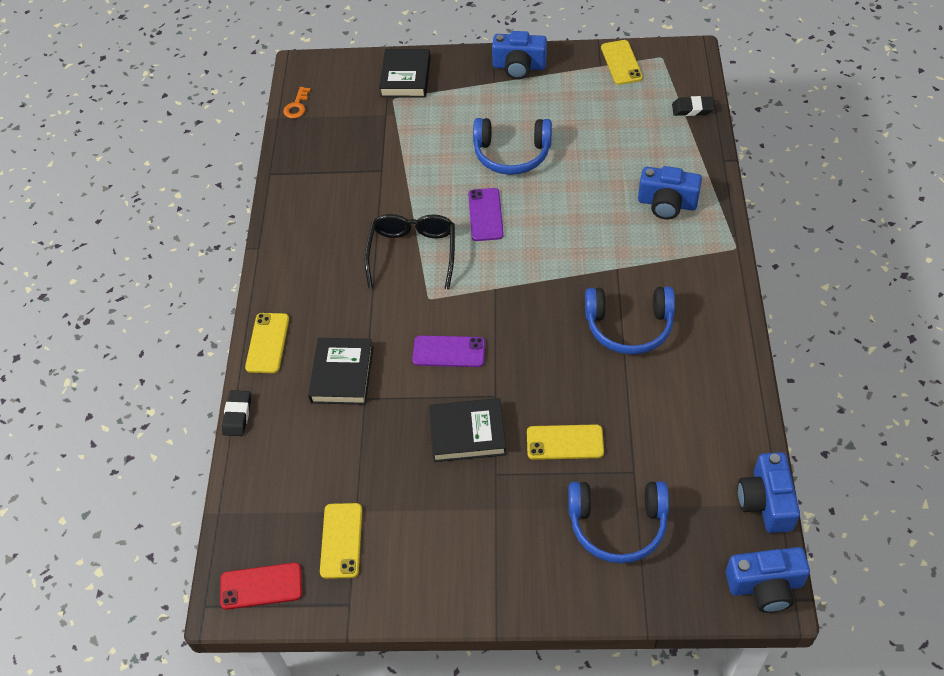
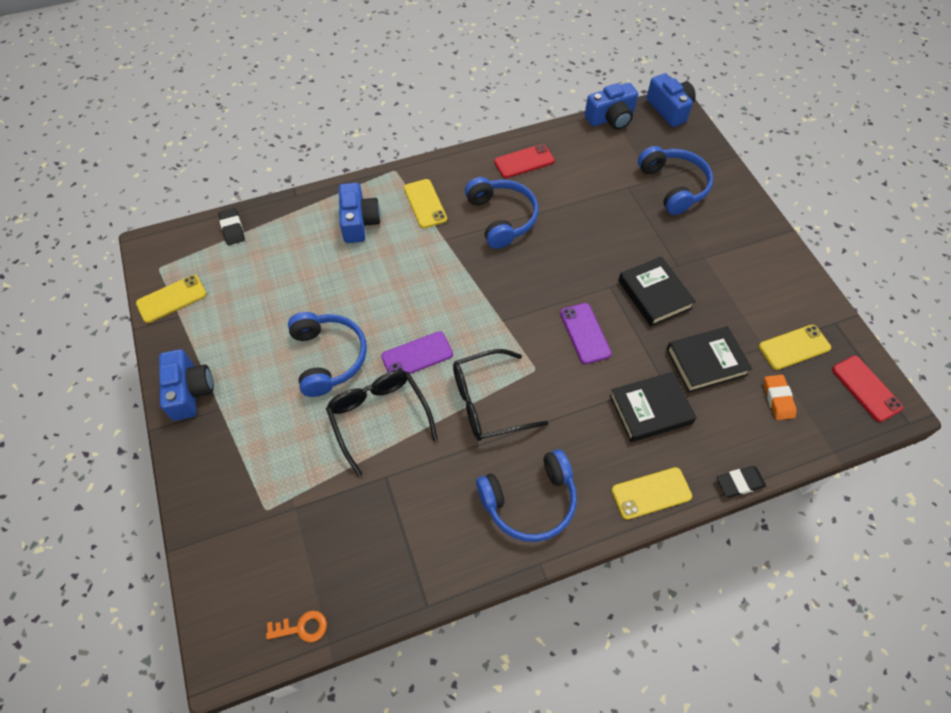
camera: 115 degrees left, 5 degrees up
(295, 491) = (778, 399): none -> orange eraser
(310, 256) = (529, 501): none -> blue headphones
(406, 77) = (225, 509): black book -> black book (706, 362)
(436, 176) = (379, 417): none -> black glasses
(565, 442) = (627, 231): yellow phone -> yellow phone (425, 204)
(712, 375) = (524, 161): none -> red phone

